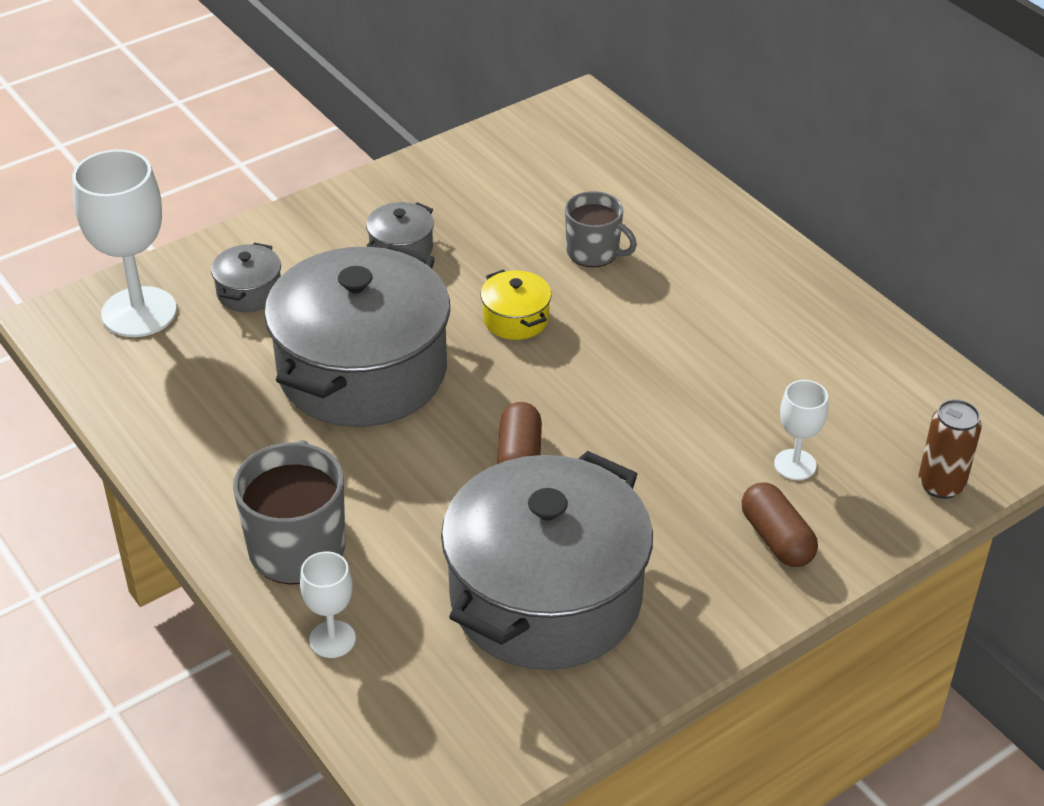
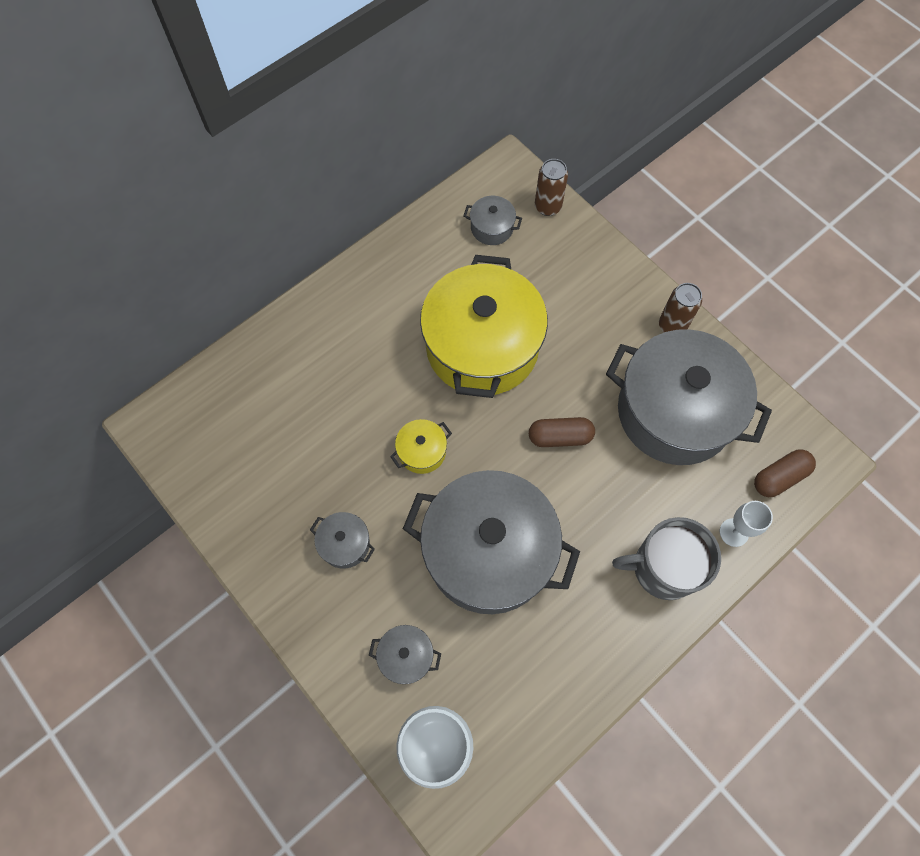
camera: 95 degrees left, 25 degrees up
(594, 252) = (342, 404): grey mug -> none
(675, 388) = (482, 346): none -> yellow pot
(706, 617) = (672, 326): none -> brown can
(776, 538) = (605, 290): brown capsule -> brown capsule (779, 477)
(795, 464) = (542, 279): white goblet -> none
(891, 414) = (492, 228): none -> grey pot

